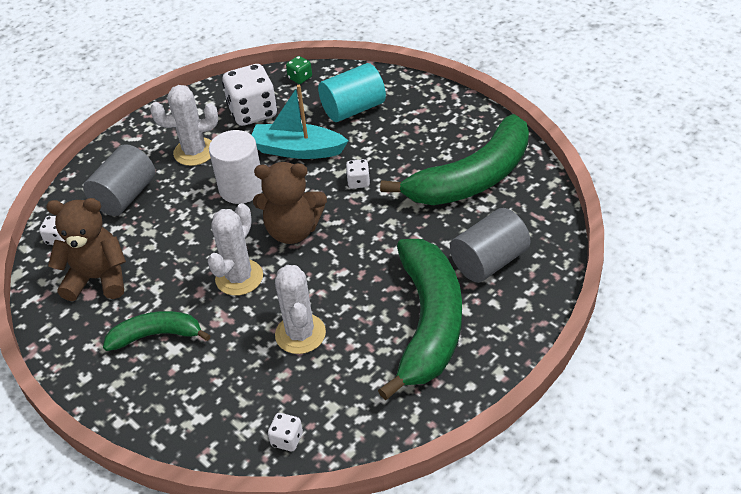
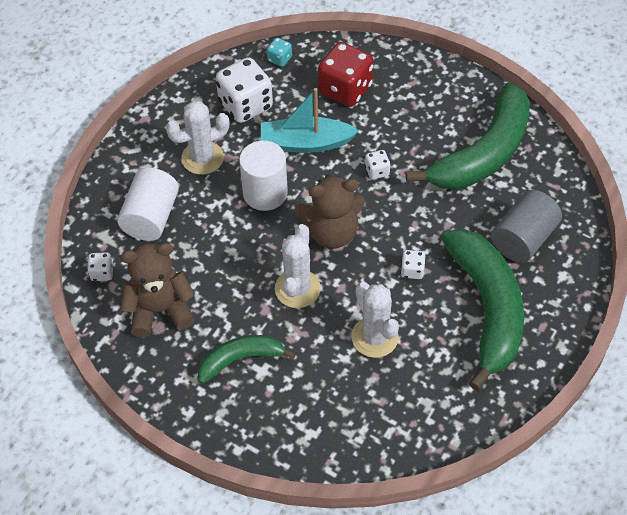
camera: 15 degrees left, 10 degrees up
(125, 196) = (151, 217): grey cylinder -> white cylinder
(287, 439) = (397, 440): white dice -> white dice (412, 270)
(300, 78) = (279, 59): green dice -> turquoise dice
(353, 109) = (345, 89): turquoise cylinder -> red dice

